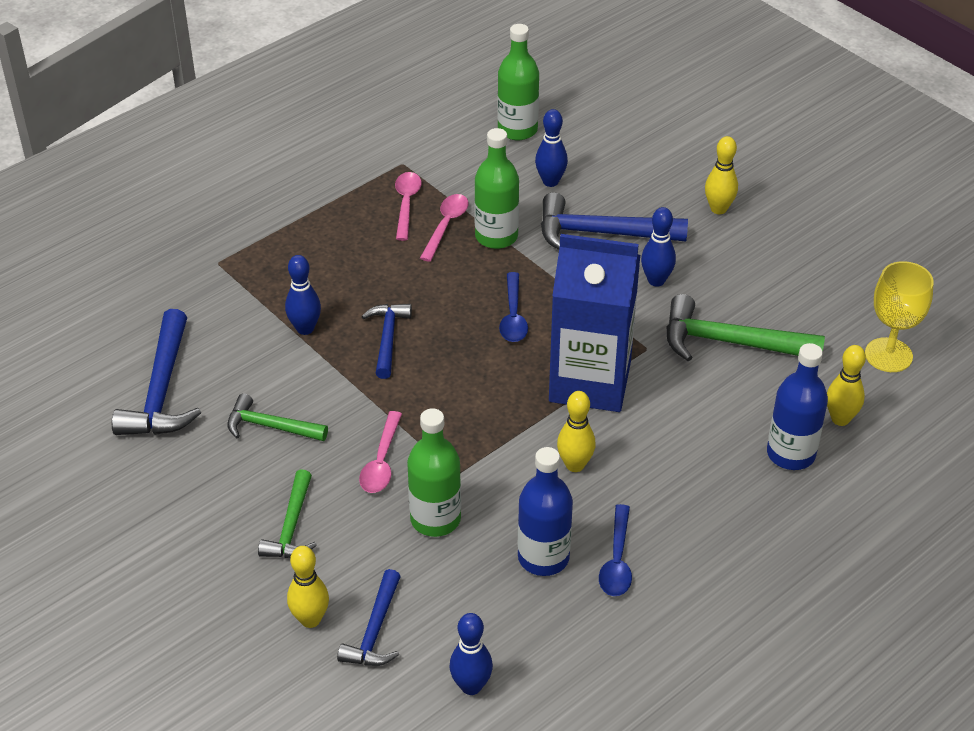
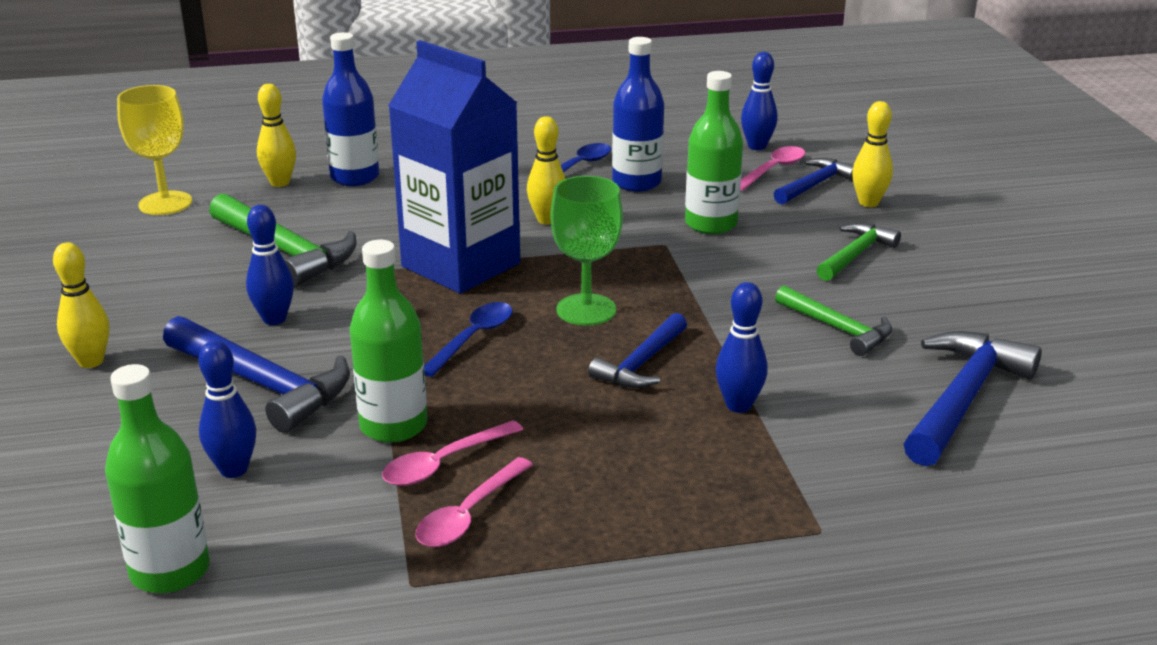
camera: 150 degrees left, 15 degrees down
(381, 462) = (733, 270): pink spoon -> pink spoon (773, 170)
(460, 372) = (586, 310): none -> green goblet

